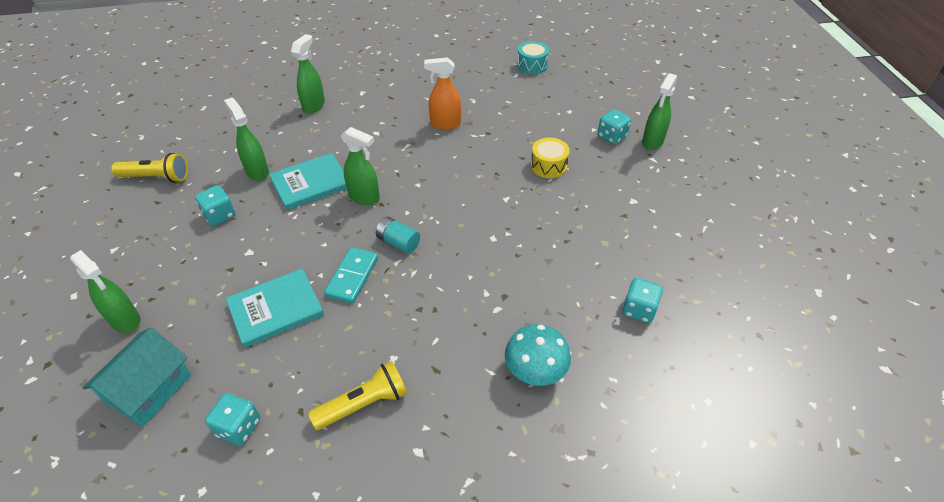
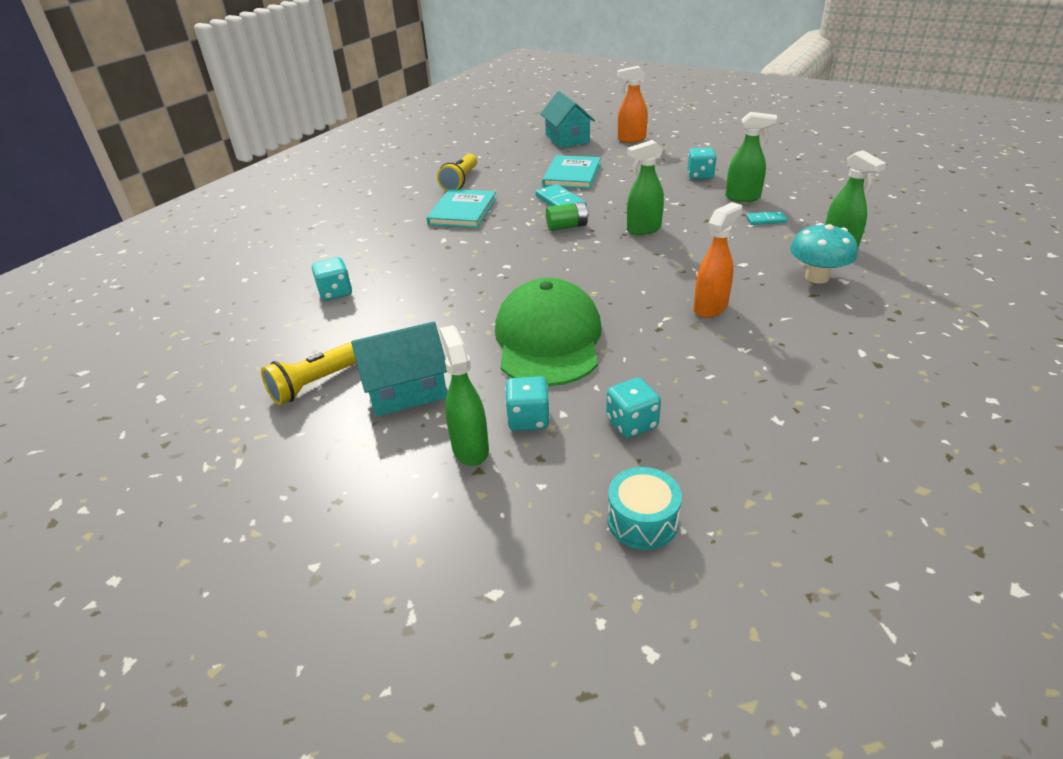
camera: 135 degrees right, 10 degrees down
(125, 320) = (631, 139): green spray bottle -> orange spray bottle
(156, 177) = (783, 163): yellow flashlight -> yellow flashlight (317, 383)
(238, 427) = (505, 152): turquoise dice -> turquoise dice (632, 423)
(295, 146) = (766, 220): none -> turquoise domino
(311, 183) = (695, 213): turquoise book -> turquoise book (462, 211)
(398, 242) = (567, 227): turquoise battery -> green battery
(532, 65) = (793, 452): turquoise drum -> turquoise drum (642, 521)
(535, 372) = (379, 232): turquoise mushroom -> turquoise mushroom (816, 277)
(548, 166) = (548, 339): yellow drum -> green cap
(656, 189) = (406, 390): none -> turquoise house

